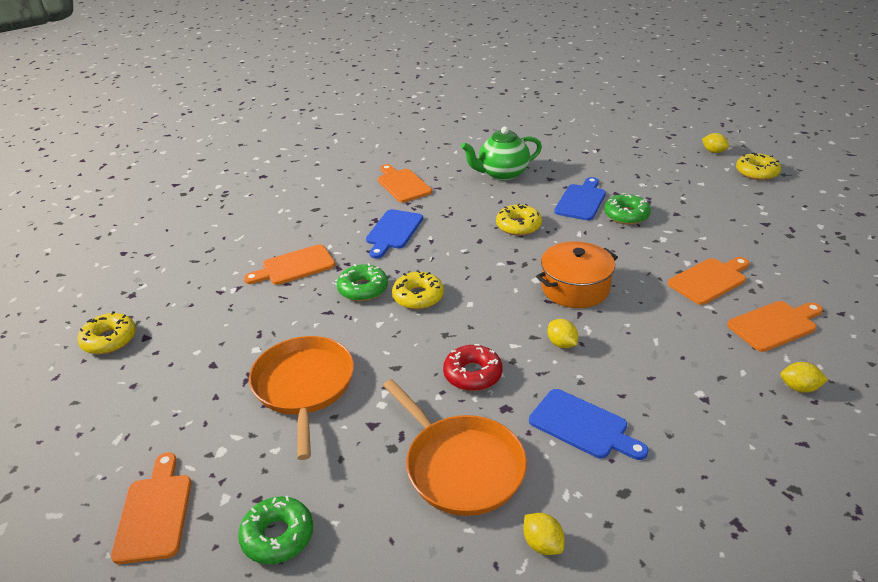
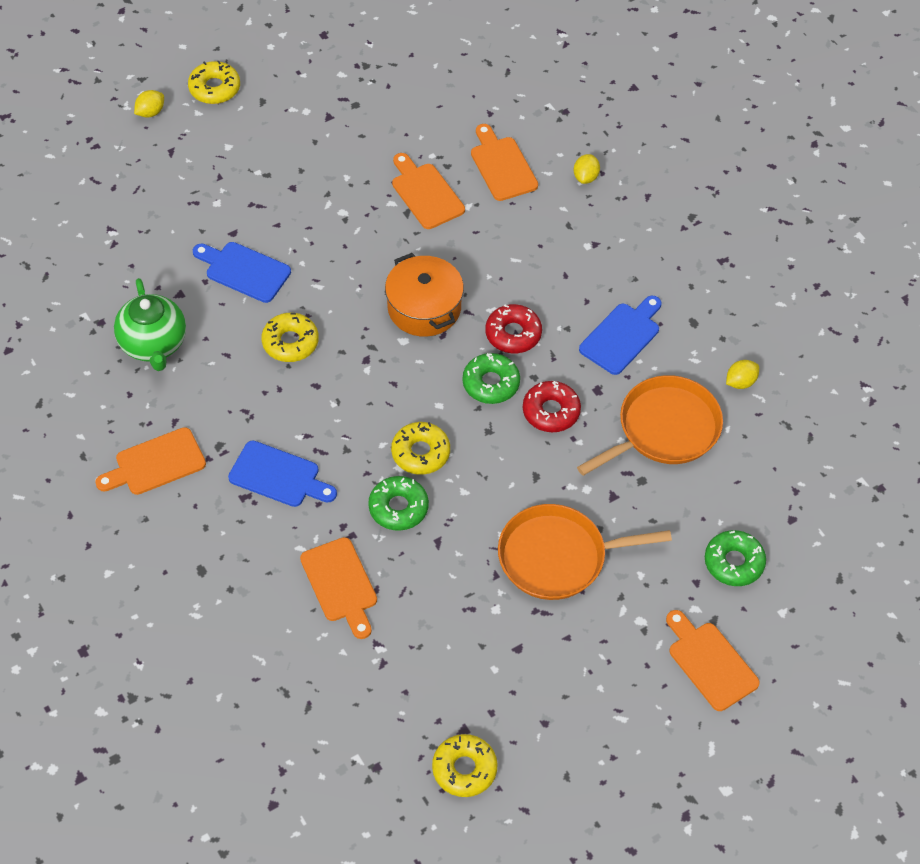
camera: 90 degrees left, 20 degrees up
(155, 513) = (710, 662): orange cutting board -> orange cutting board turned 60 degrees clockwise
(561, 344) = (513, 334): yellow lemon -> red donut
(626, 215) = (287, 234): green donut -> green donut (491, 383)

